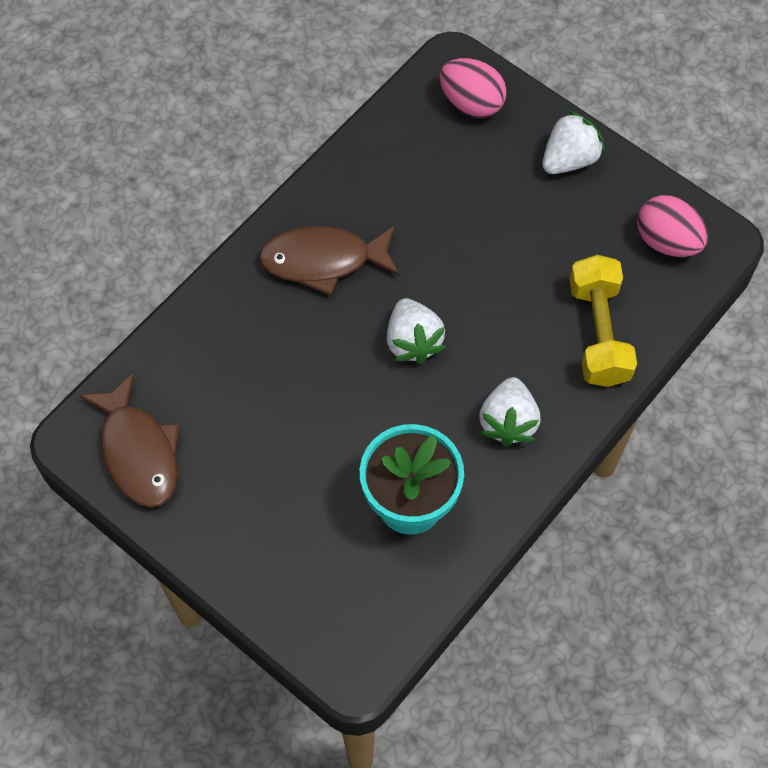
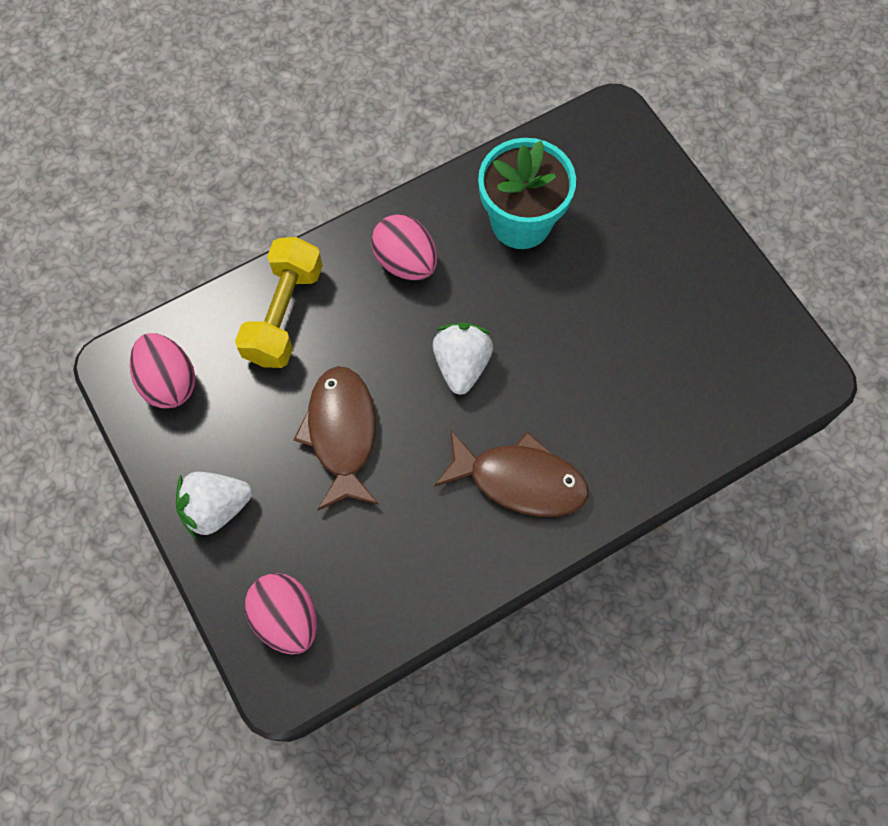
camera: 160 degrees left, 5 degrees up
(138, 452) = (754, 345): brown fish -> brown fish (342, 433)
(508, 422) = (406, 262): white strawberry -> pink egg

